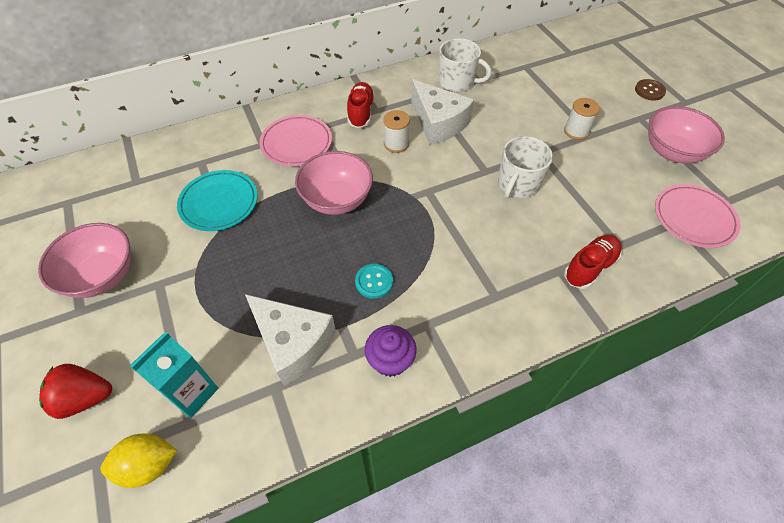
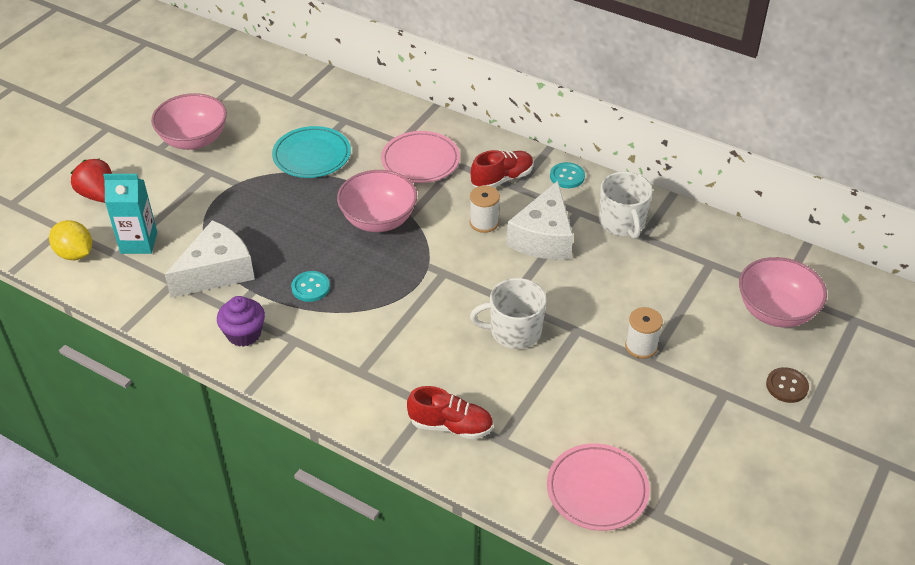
camera: 55 degrees right, 10 degrees down
(293, 343) = (216, 271): white cheese -> white cheese turned 135 degrees counterclockwise
(390, 82) = (567, 176): none -> turquoise button
(672, 152) = (691, 440): pink bowl -> pink bowl (775, 311)

